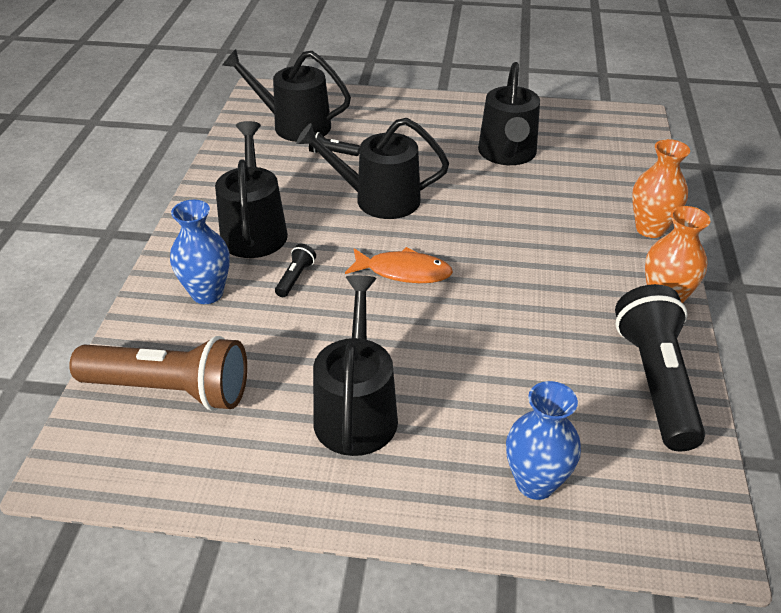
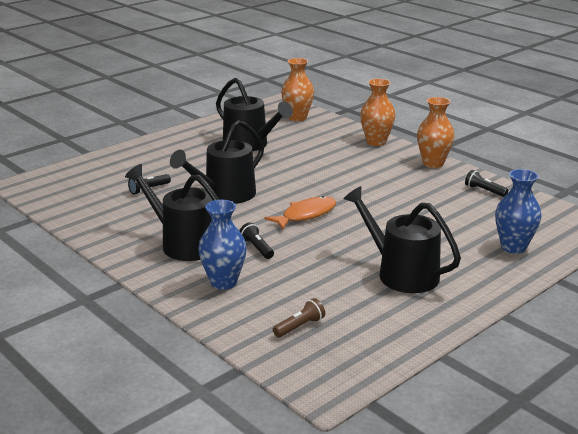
camera: 50 degrees left, 15 degrees down
(170, 389) = (300, 326): brown flashlight -> brown flashlight, size x0.41
(295, 125) = (91, 188): black watering can -> none
(619, 147) = (297, 118): none -> orange vase
(655, 381) = (484, 191): black flashlight -> black flashlight, size x0.41

